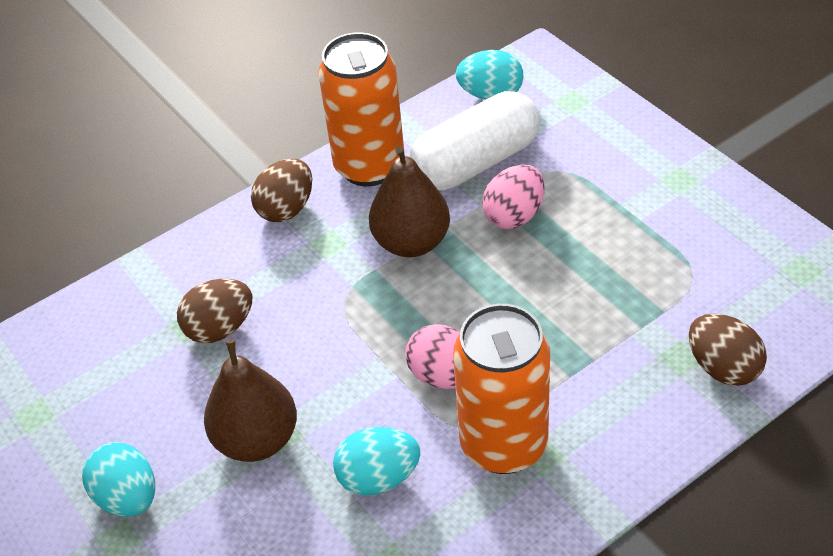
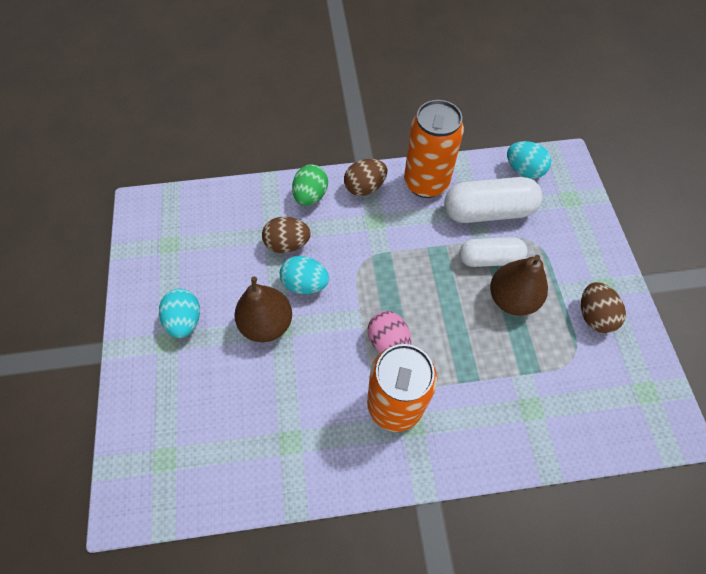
camera: 25 degrees right, 15 degrees up
(213, 254) = (310, 196): none -> green egg
(378, 478) = (315, 385): turquoise egg -> turquoise egg (305, 284)
(411, 242) = (420, 245): brown pear -> brown pear (512, 298)
(514, 215) = (489, 258): pink egg -> white capsule
(723, 368) = (554, 431): brown egg -> brown egg (593, 315)

